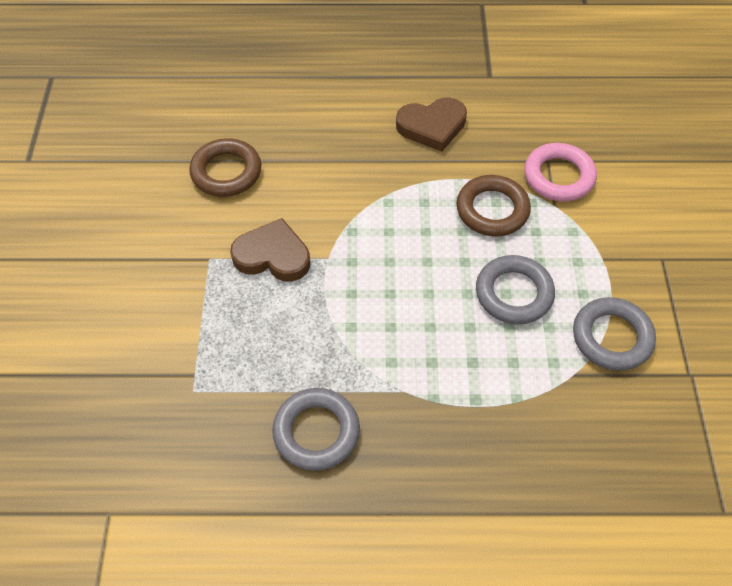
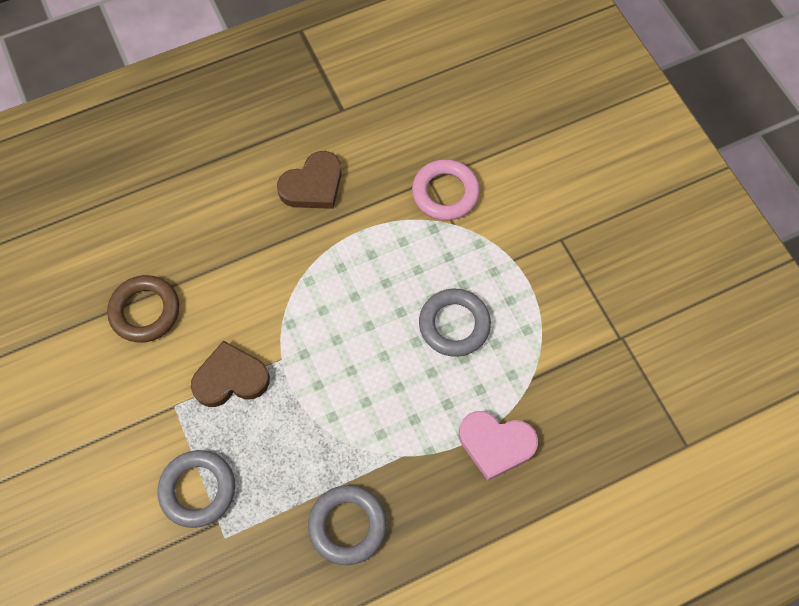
camera: 25 degrees left, 10 degrees up
(492, 210) = (402, 250): brown ring -> none
(506, 421) = (496, 444): none -> pink heart
(612, 337) = (548, 331): grey ring -> grey ring (198, 489)

